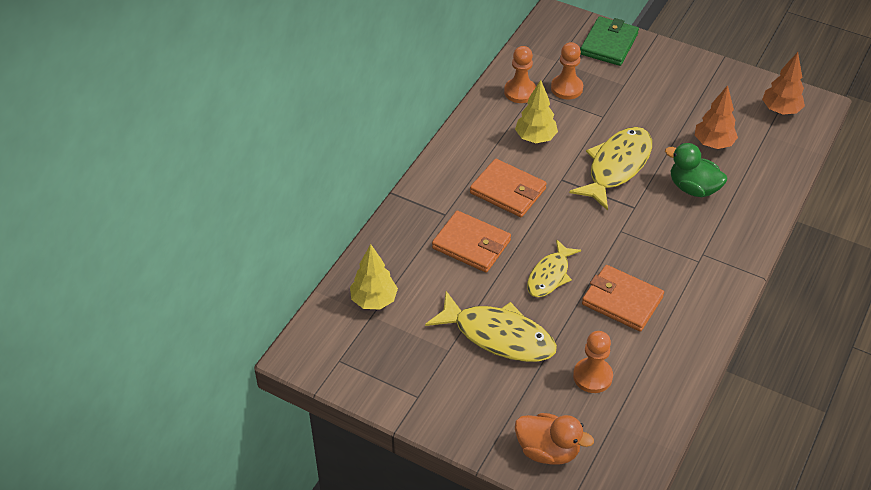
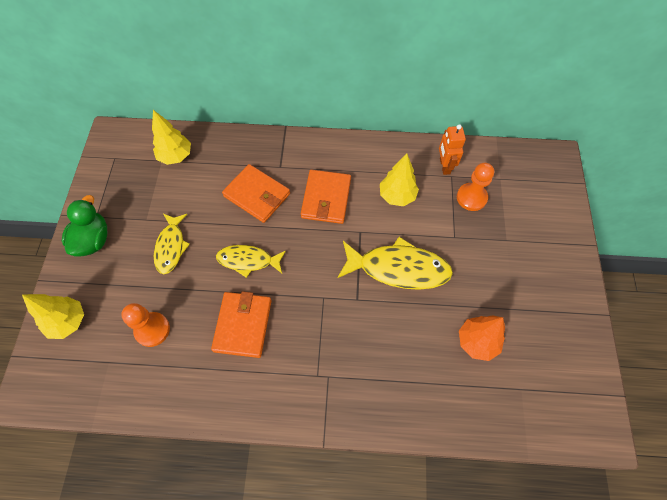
camera: 65 degrees right, 15 degrees up
(471, 244) = (257, 195): orange wallet -> orange wallet turned 60 degrees counterclockwise
(498, 336) = (171, 247): yellow fish -> yellow fish, size x0.62
(520, 92) = (444, 166): orange pawn -> orange robot
(548, 450) = (68, 322): orange duck -> yellow tree
(608, 44) = (551, 210): green wallet -> none
(693, 188) = (407, 342): green duck -> green duck (93, 240)
(780, 110) = (566, 394): orange tree -> none

